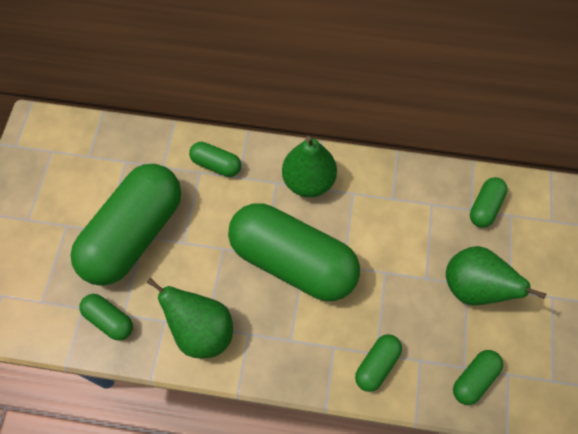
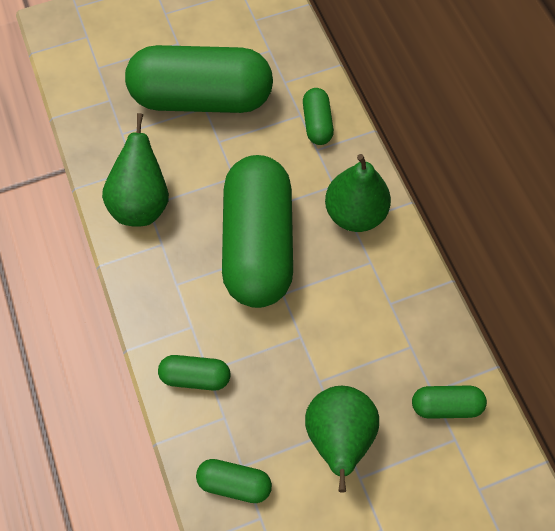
camera: 60 degrees right, 0 degrees up
(109, 320) = (110, 126): green capsule -> none

